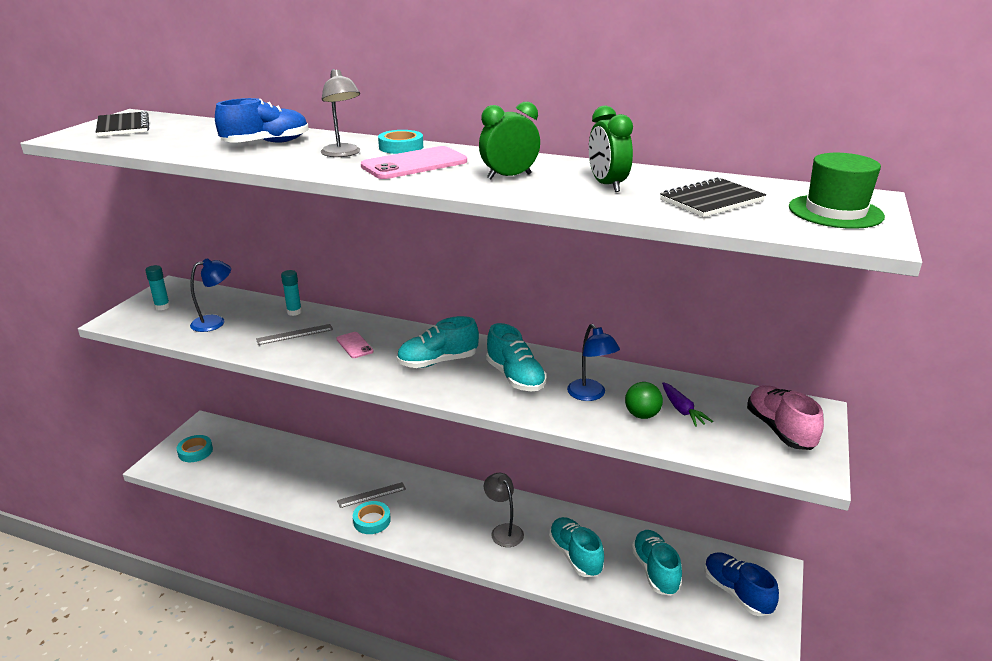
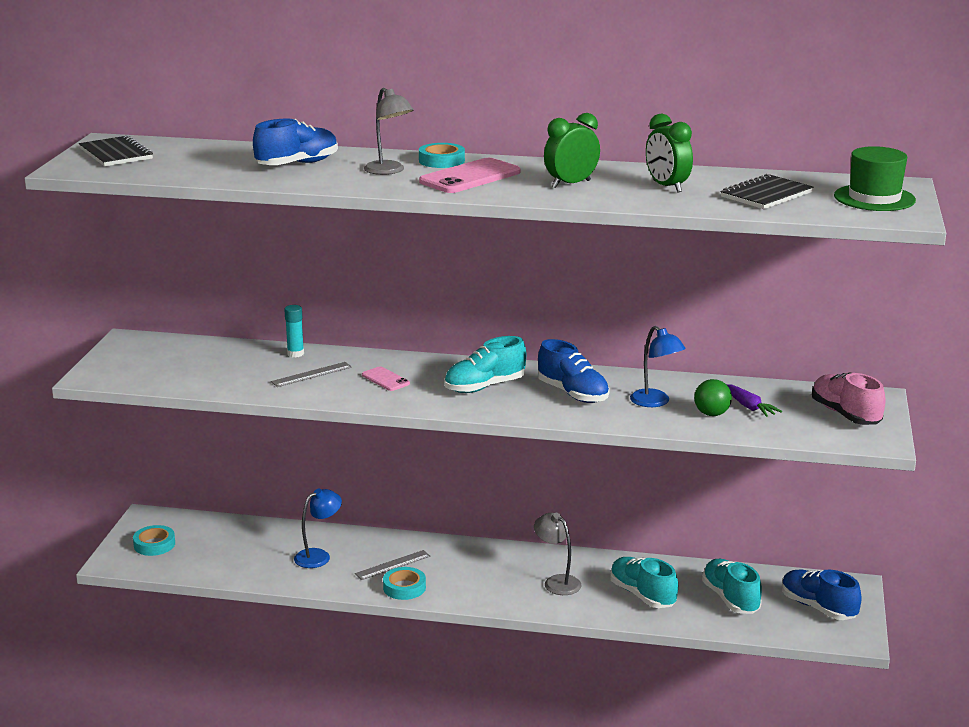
camera: 10 degrees left, 5 degrees down
(162, 307) = (135, 360): turquoise glue stick -> none
(215, 322) = (211, 370): blue lamp -> blue lamp (318, 556)
(515, 377) = (573, 394): turquoise shoe -> blue shoe

